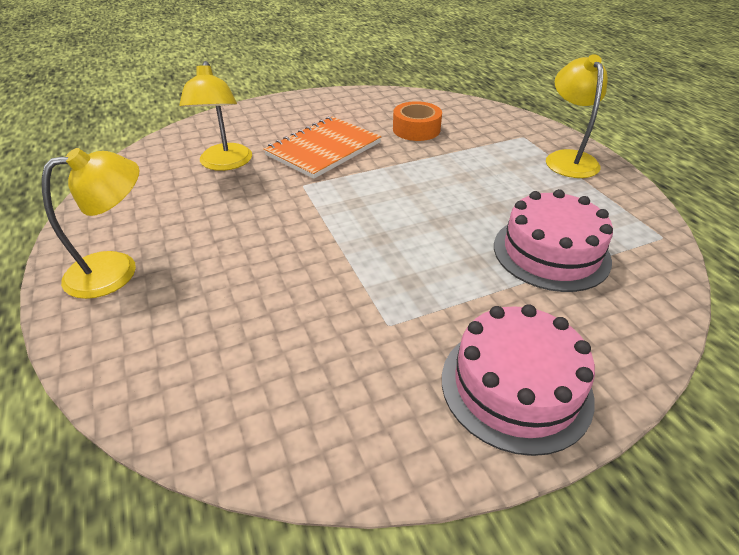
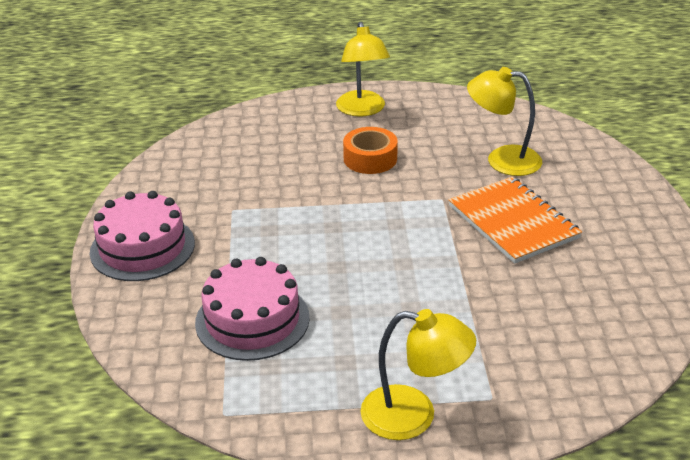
camera: 110 degrees right, 5 degrees down
(416, 129) = (543, 302): orange tape -> orange tape (370, 159)

